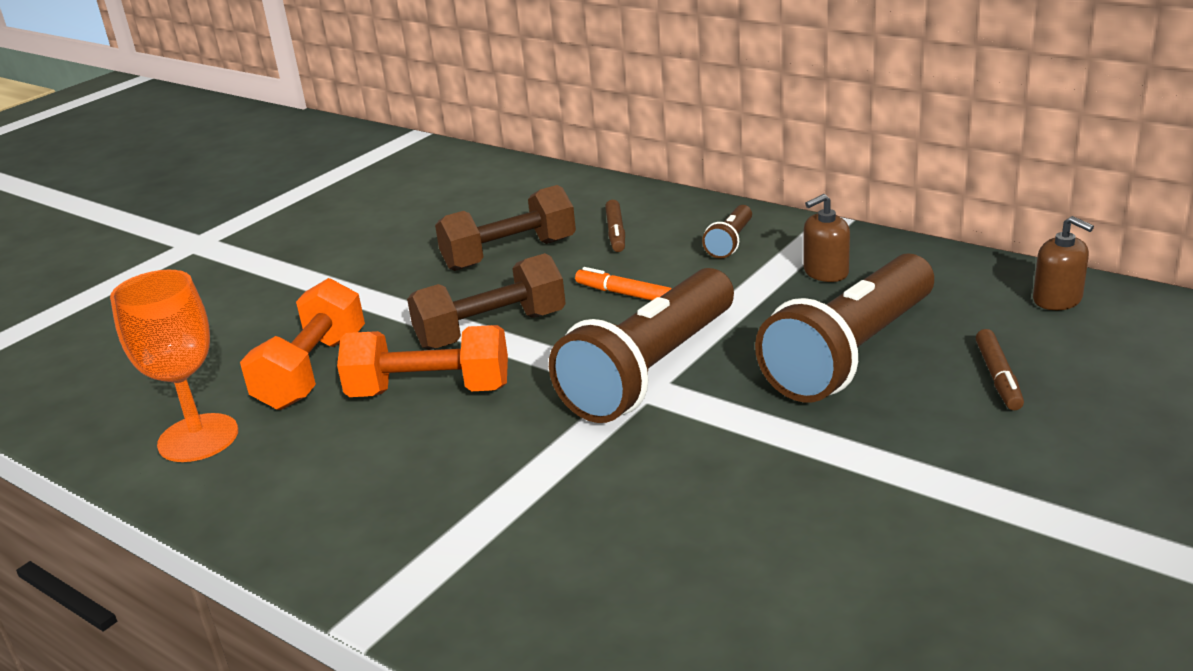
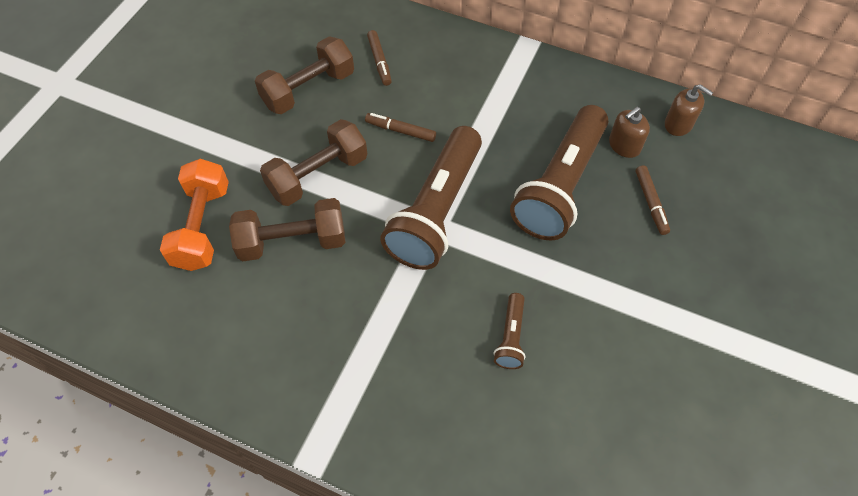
camera: 15 degrees left, 30 degrees up
(198, 438) = (143, 302): orange goblet -> none
(430, 391) = (292, 242): orange dumbbell -> brown dumbbell
(623, 294) = (400, 131): orange marker -> brown marker
(730, 242) = (462, 70): brown flashlight -> brown flashlight (510, 337)
(825, 272) = (531, 101): brown soap dispenser -> brown soap dispenser (624, 145)

